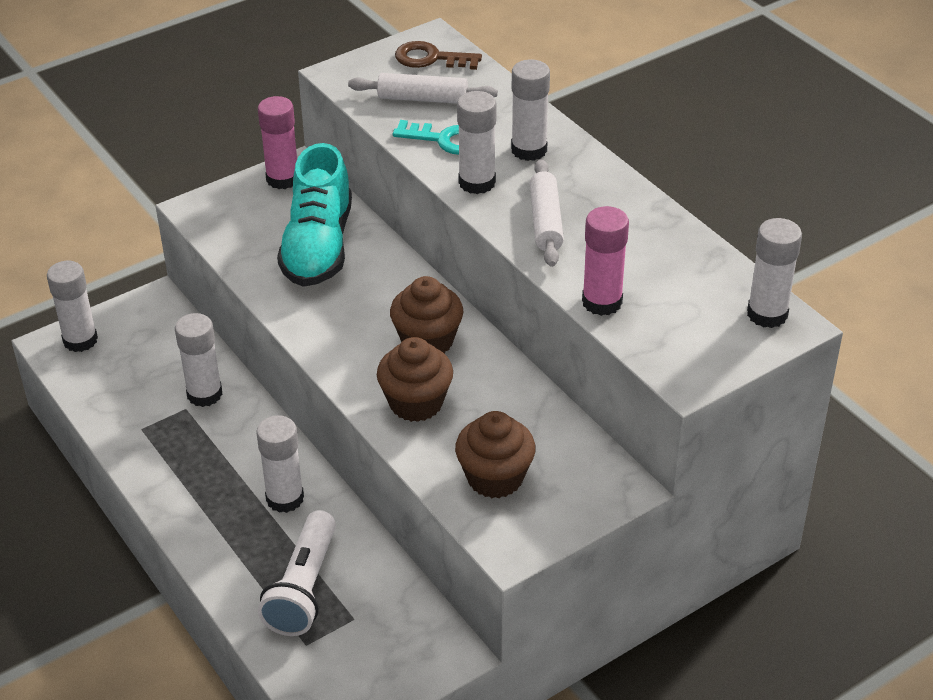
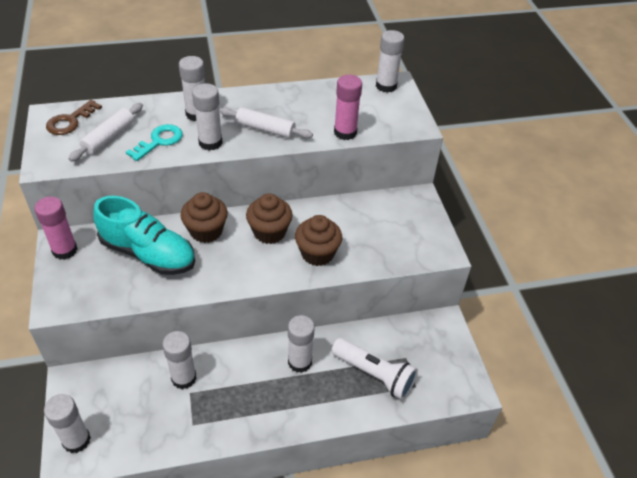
camera: 70 degrees left, 5 degrees up
(495, 478) = (392, 241): brown cupcake -> brown cupcake (206, 231)

